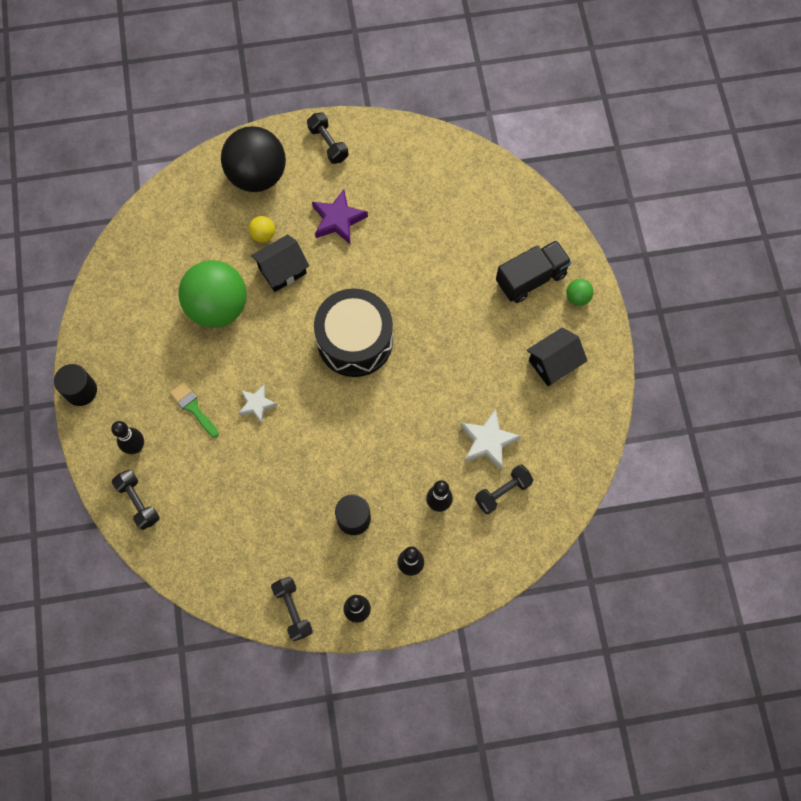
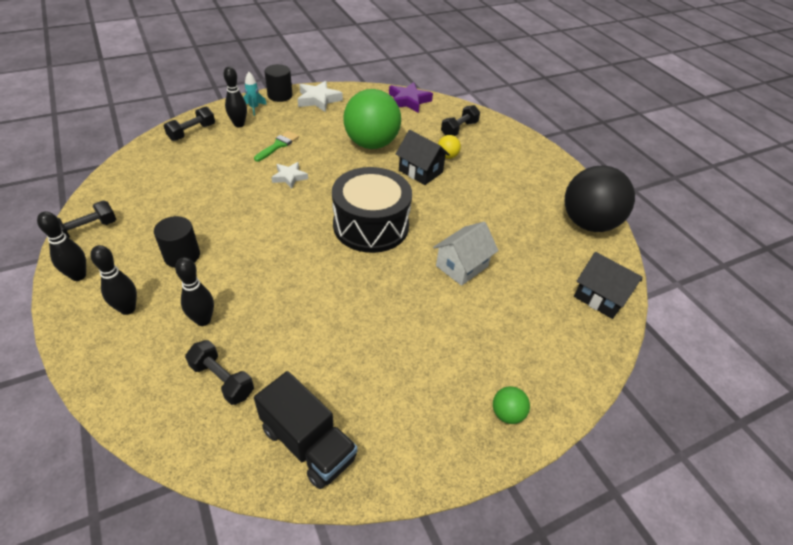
camera: 70 degrees right, 25 degrees down
(103, 425) = (254, 108): none -> turquoise rocket
(257, 175) = (498, 145): black ball -> black ball (588, 223)
(328, 144) = (555, 178): black dumbbell -> black dumbbell (459, 129)
(338, 220) = (487, 195): purple star -> purple star (408, 101)
(428, 277) = (462, 266): none -> white house
(488, 442) = (285, 353): white star -> white star (318, 100)
(531, 278) = (507, 357): black truck -> black truck (308, 443)
(553, 363) = (406, 403): black house -> black house (600, 297)

